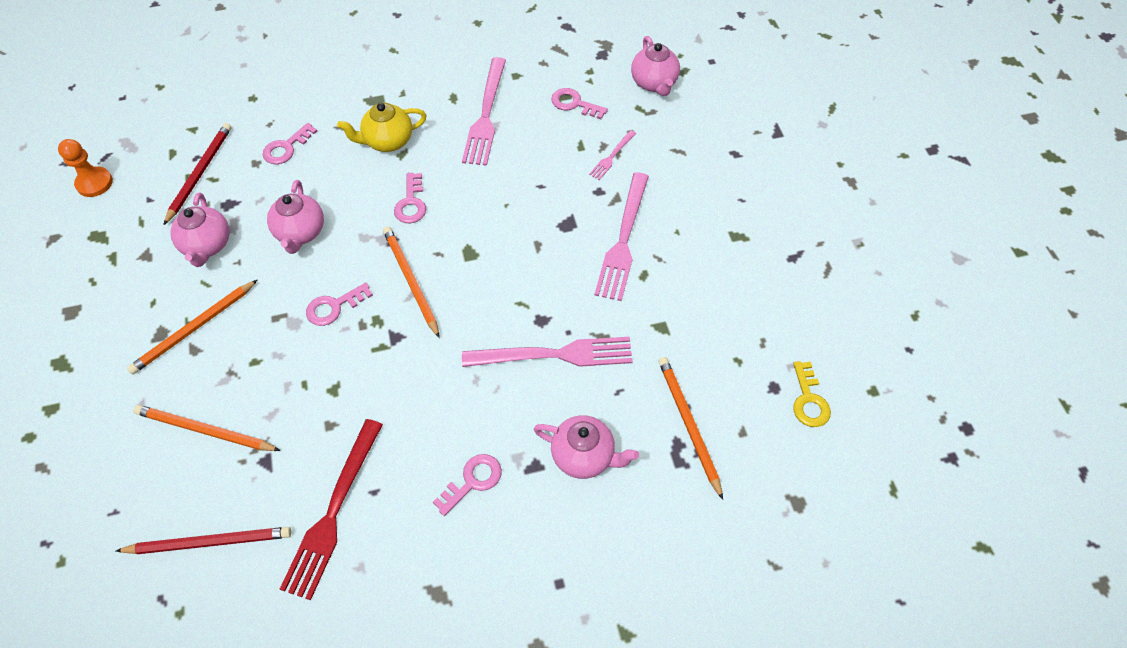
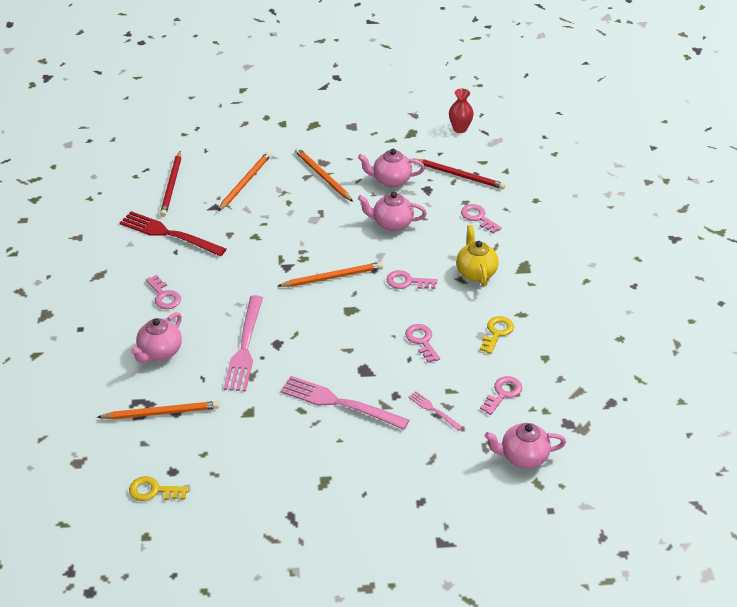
camera: 100 degrees right, 15 degrees down
(94, 183) = (460, 129): orange pawn -> red vase
(334, 307) = (321, 238): pink key -> pink key (422, 341)
(485, 115) = (497, 333): pink fork -> yellow key

